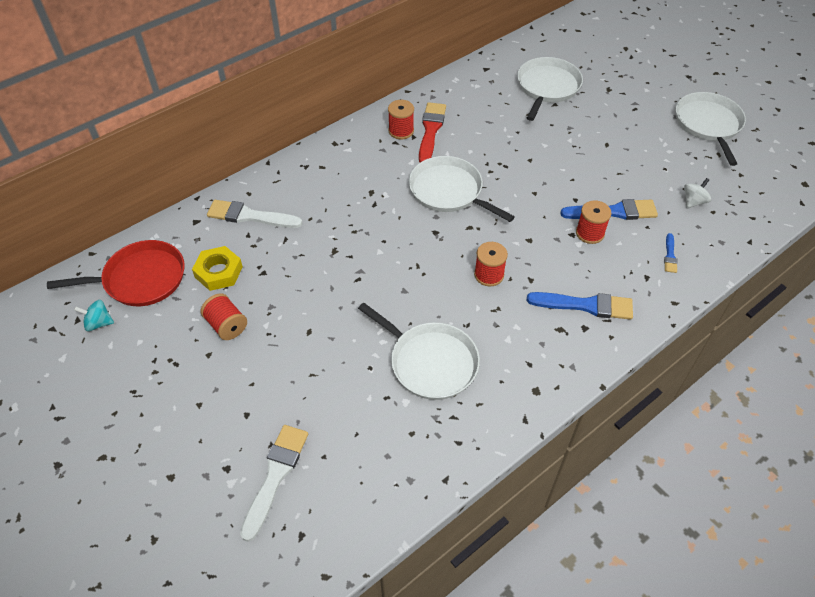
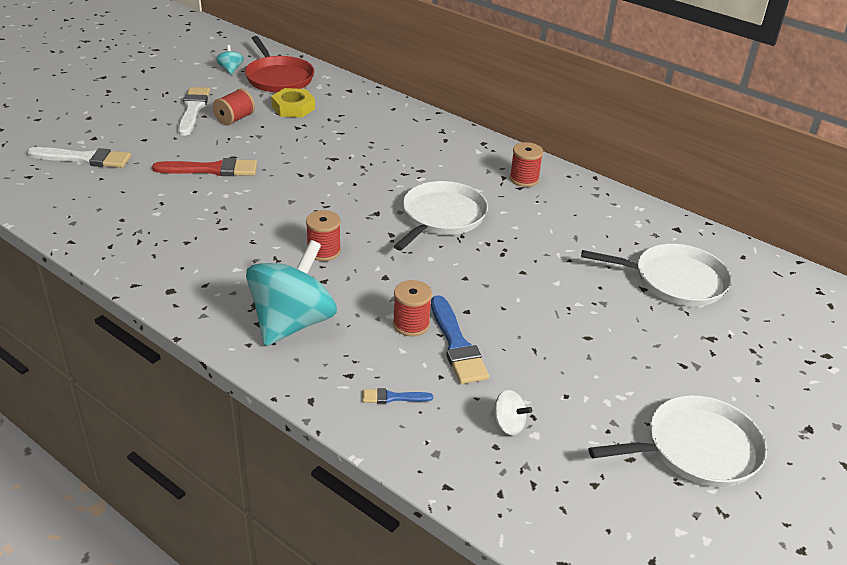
camera: 75 degrees right, 15 degrees down
(250, 216) = (364, 112): white brush -> white brush (193, 109)
(430, 362) = (203, 223): white pan -> none
(431, 130) = (536, 198): red brush -> red brush (211, 169)
(585, 305) = (292, 323): blue brush -> turquoise spinning top

